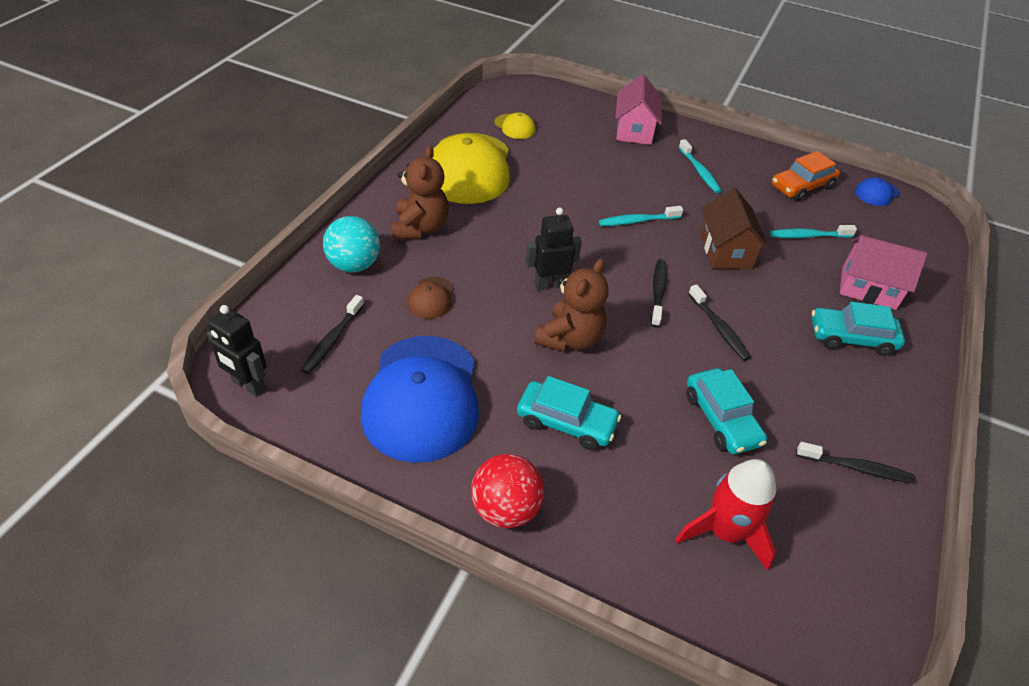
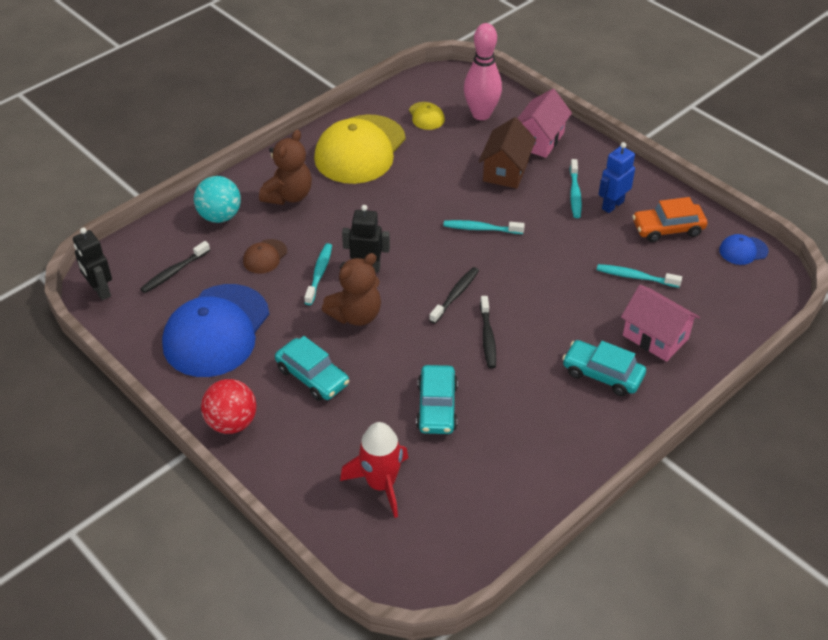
camera: 25 degrees right, 0 degrees up
(503, 303) = (319, 273): none -> turquoise toothbrush
(565, 117) = (481, 114): none -> pink bowling pin
(725, 251) = (544, 273): brown house -> brown house (505, 170)
(739, 175) = (612, 205): none -> blue robot
(856, 468) = (521, 472): black toothbrush -> none

